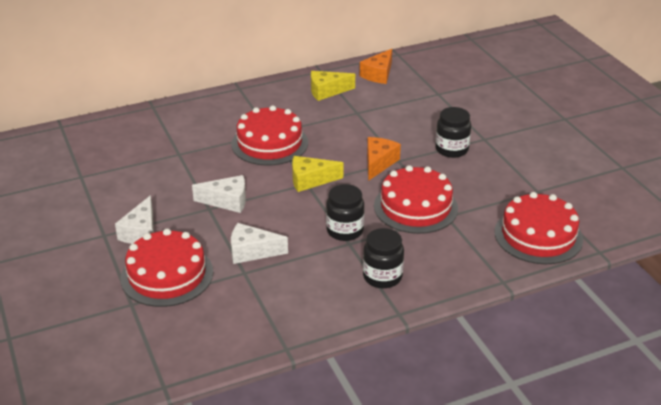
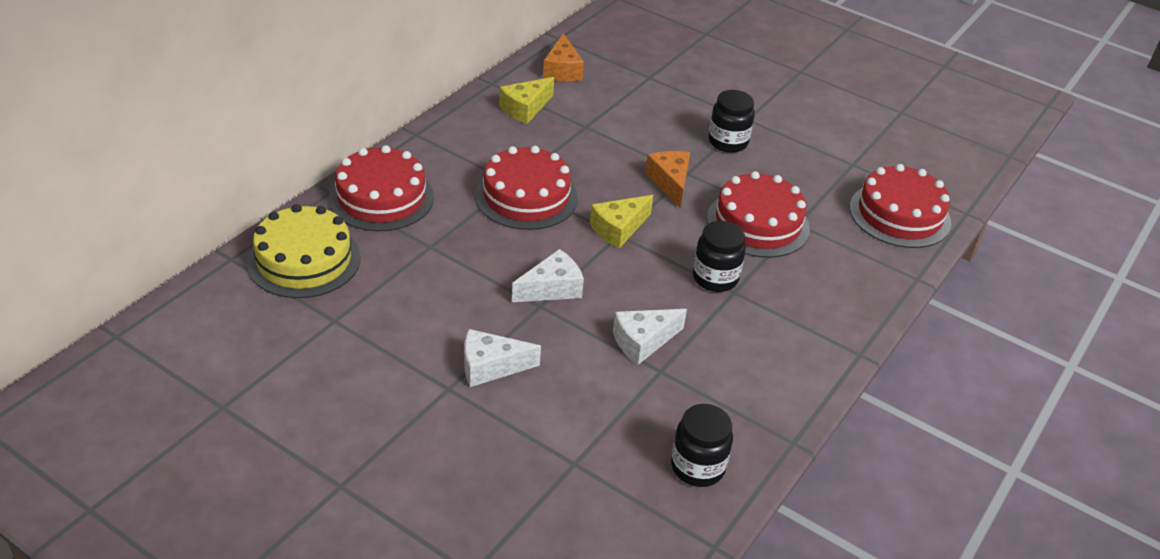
camera: 35 degrees left, 5 degrees up
(99, 139) = (304, 260): none -> yellow cake
(141, 232) = (490, 366): white cheese -> white cheese turned 105 degrees clockwise
(167, 275) = (578, 409): red cake -> red cake (381, 198)
(382, 277) = (804, 318): black jar -> black jar (697, 467)

